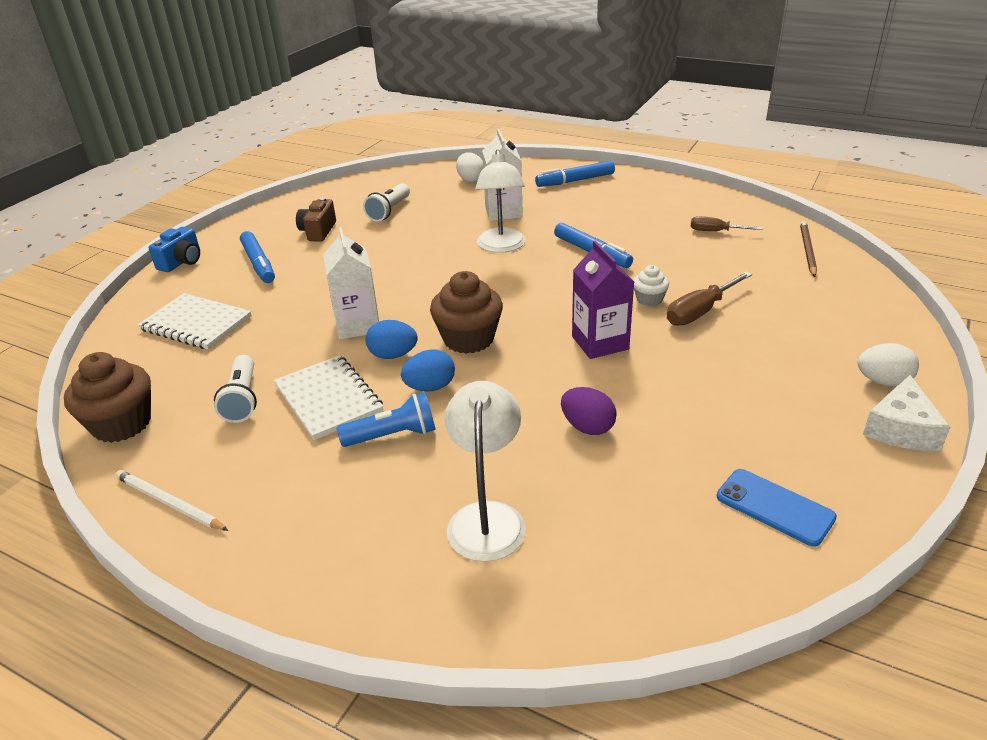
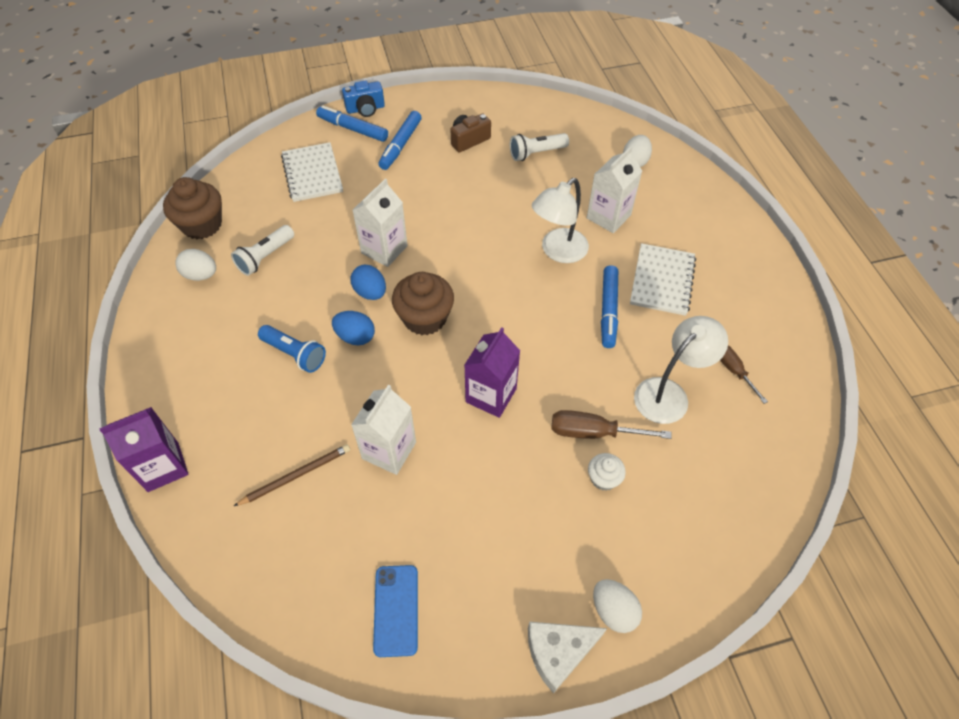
camera: 45 degrees right, 20 degrees up
(169, 503) = (162, 301): white pencil -> none
(186, 456) = (201, 275): none -> white egg
(328, 399) = (300, 296): white notebook -> white notebook (662, 281)
(400, 612) = (163, 467): none -> purple carton
(487, 517) = (263, 454): white lamp -> white lamp (669, 393)
(575, 181) = (711, 224): blue marker -> blue marker (353, 129)
(587, 427) = (389, 450): purple egg -> white carton
(649, 299) = (578, 389): white cupcake -> white cupcake (603, 478)
(807, 250) = (774, 455): brown pencil -> brown pencil (296, 475)

